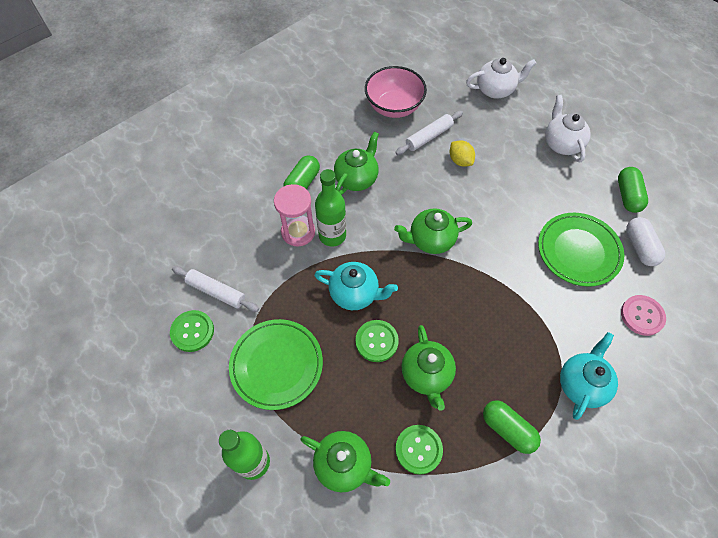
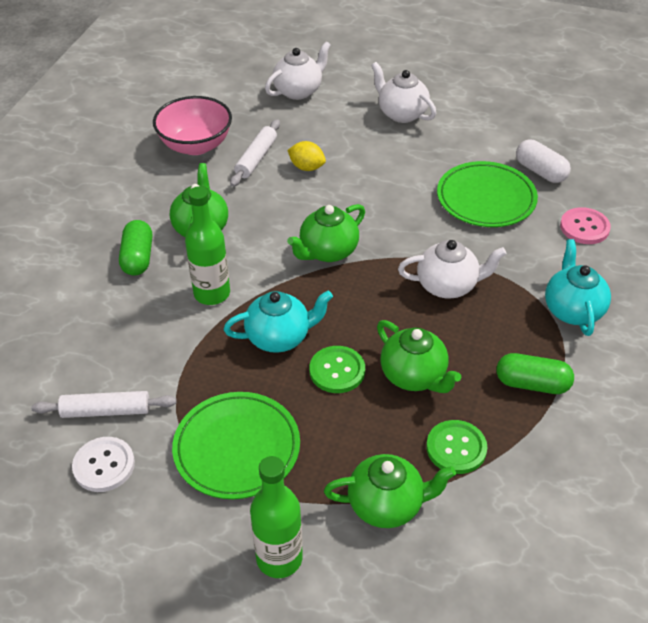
camera: 30 degrees left, 15 degrees down
(192, 331) = (104, 465): green button -> white button
(298, 232) = (167, 307): pink hourglass -> none
(499, 313) = (448, 286): none -> white teapot
(628, 196) = (498, 133): green capsule -> none

